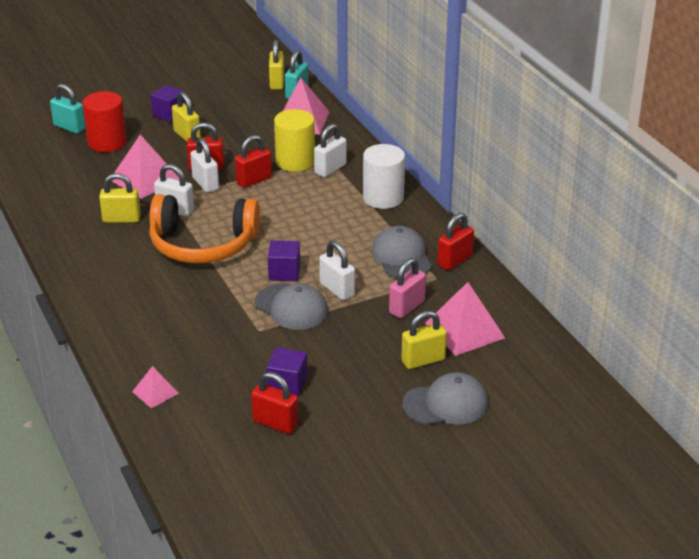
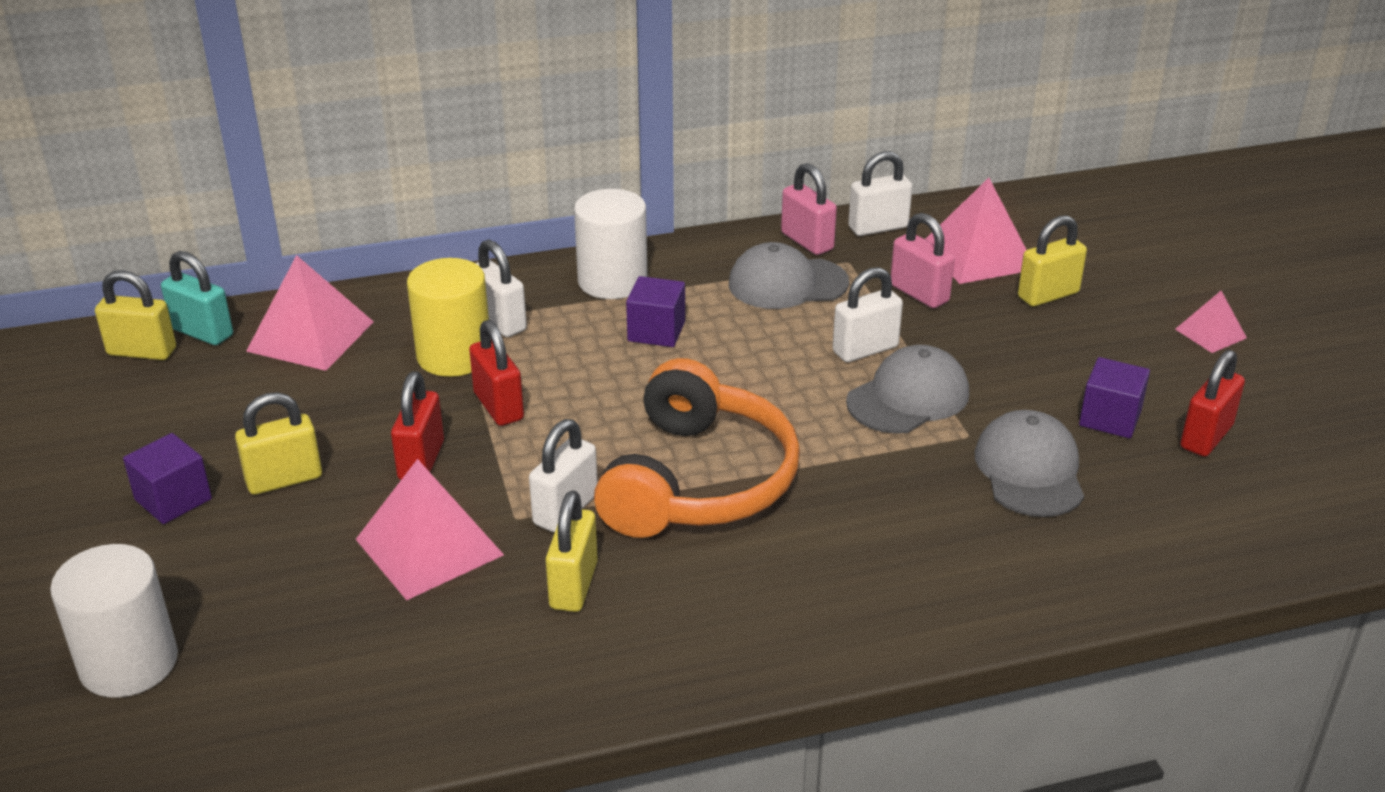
camera: 80 degrees left, 0 degrees up
(69, 127) = (129, 663): turquoise padlock -> white cylinder
(107, 142) = (241, 599): red cylinder -> none
(155, 392) = (1142, 561): pink pyramid -> pink pyramid (1210, 333)
(205, 184) = (485, 465): white padlock -> white padlock (878, 227)
(284, 272) = (807, 396): purple cube -> purple cube (656, 331)
(423, 360) = (1048, 295): yellow padlock -> yellow padlock turned 75 degrees clockwise
(446, 404) = (1144, 289): grey cap -> grey cap (1029, 470)
(454, 261) = (807, 241): red padlock -> pink padlock

